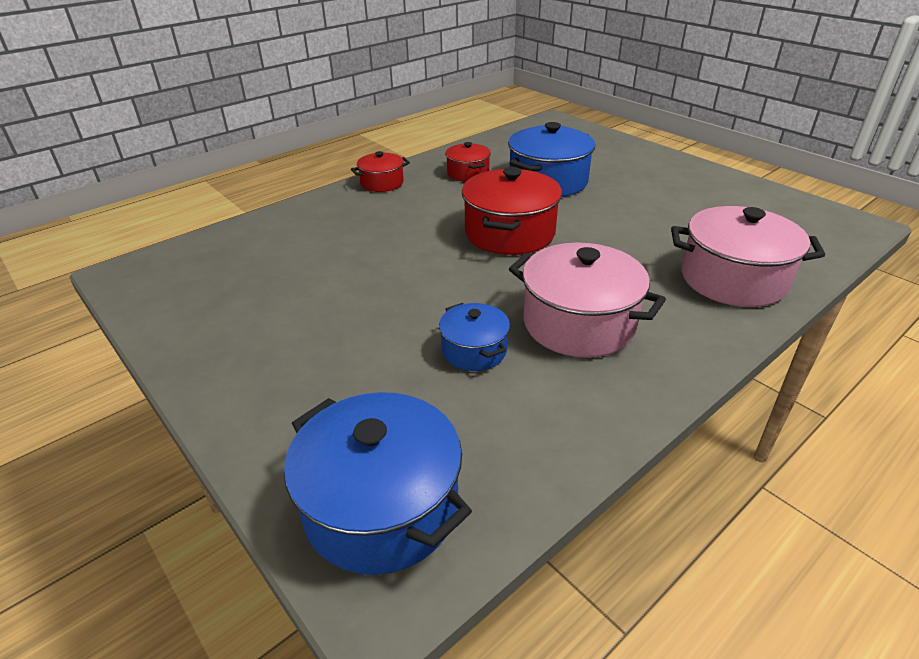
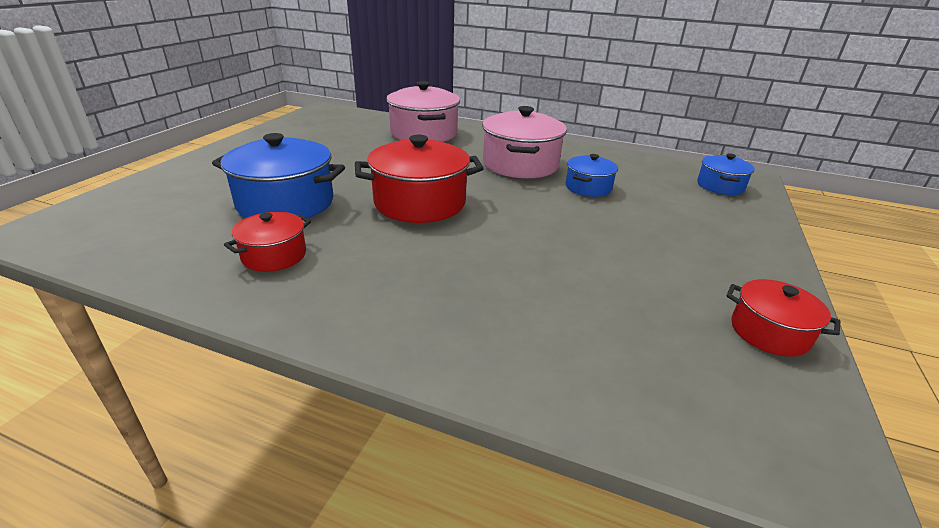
camera: 120 degrees left, 5 degrees down
(381, 507) = (720, 186): blue pot -> blue pot, size x0.55
(382, 183) = (337, 319): red pot -> red pot (769, 332)

